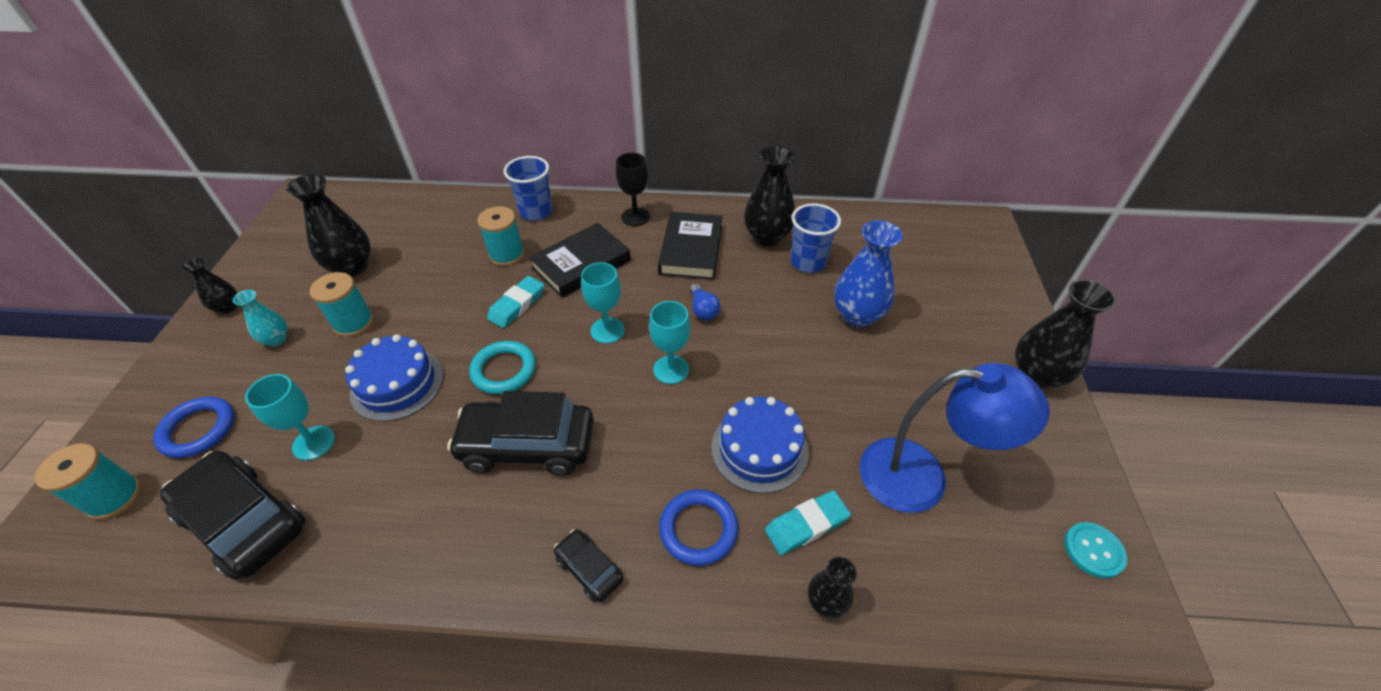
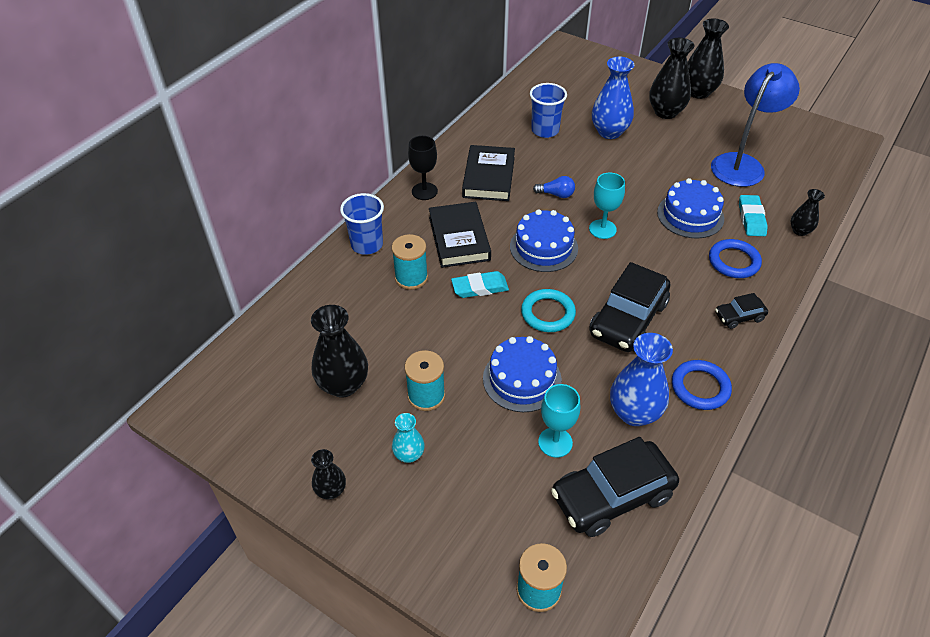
camera: 60 degrees left, 0 degrees up
(198, 430) = (492, 523): blue ring -> blue ring (700, 387)
(375, 502) = (634, 413): none -> blue vase
(517, 305) = (480, 288): turquoise eraser -> turquoise eraser turned 75 degrees counterclockwise
(607, 330) = (543, 247): turquoise goblet -> blue cake
(691, 250) = (488, 177): black book -> black book turned 60 degrees clockwise
(767, 237) = (504, 137): black vase -> black vase (665, 112)
(1093, 550) = (810, 132): turquoise button -> none

